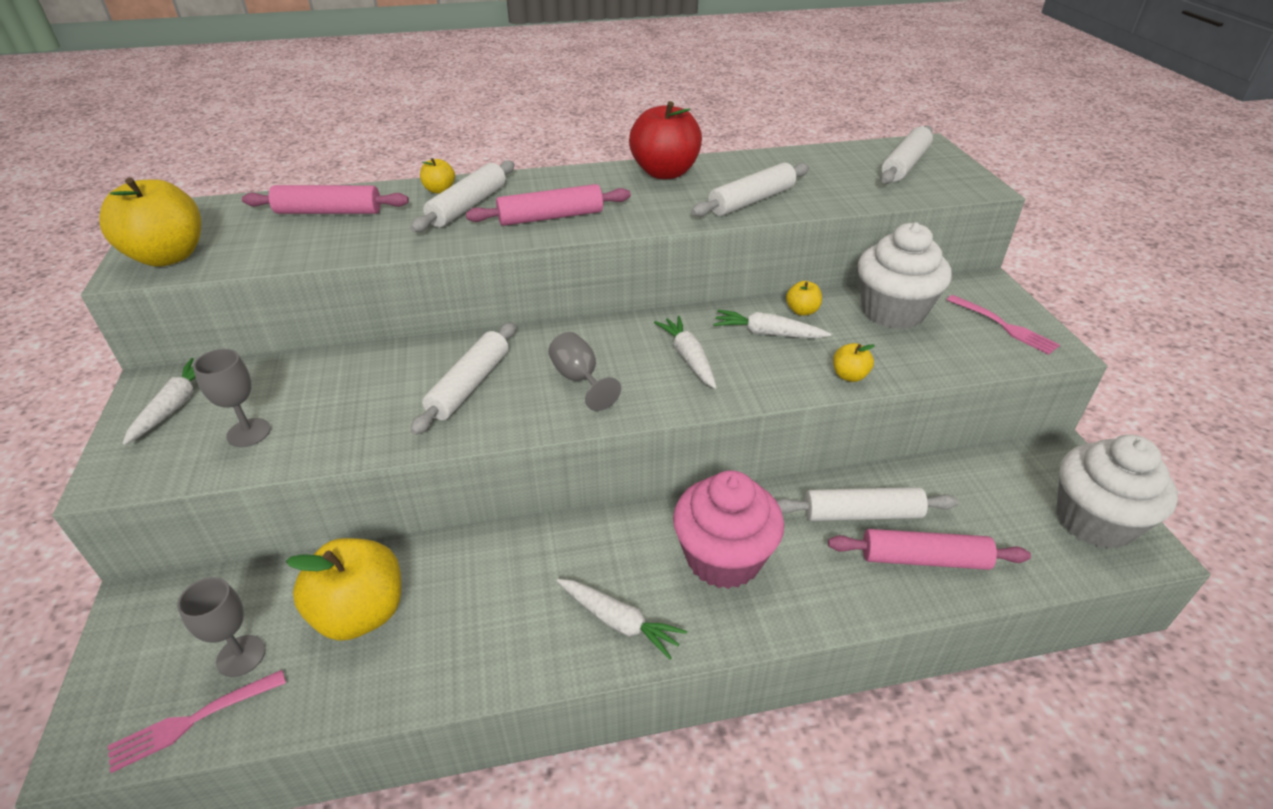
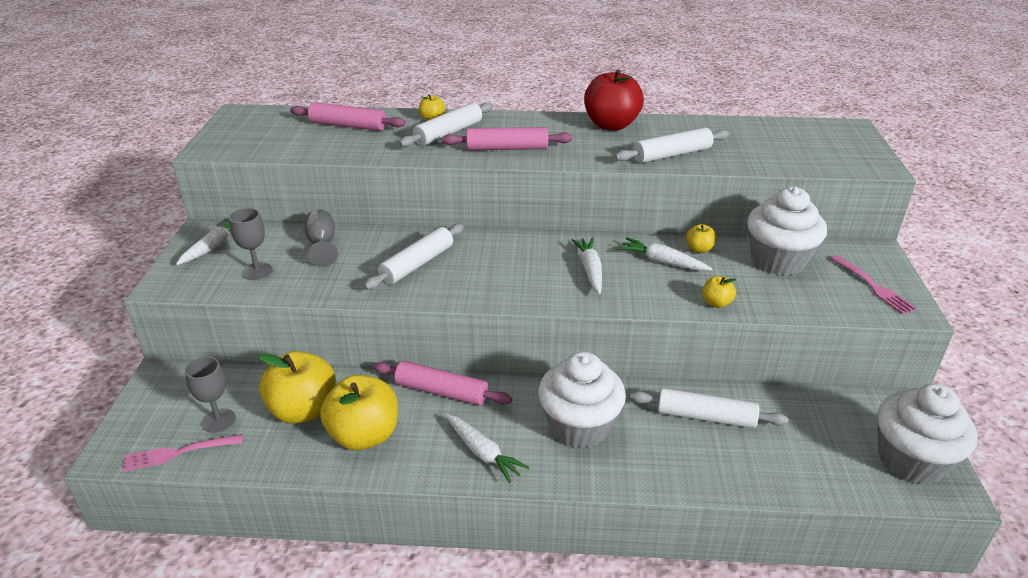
camera: 15 degrees right, 5 degrees down
(168, 256) = (232, 143): yellow apple -> yellow apple (364, 435)
(579, 379) = (499, 272): grey goblet -> grey goblet (322, 245)
(723, 558) = (579, 426): pink cupcake -> white cupcake
(905, 165) = (820, 141): white rolling pin -> none
(924, 559) = (744, 459): pink rolling pin -> pink rolling pin (441, 391)

